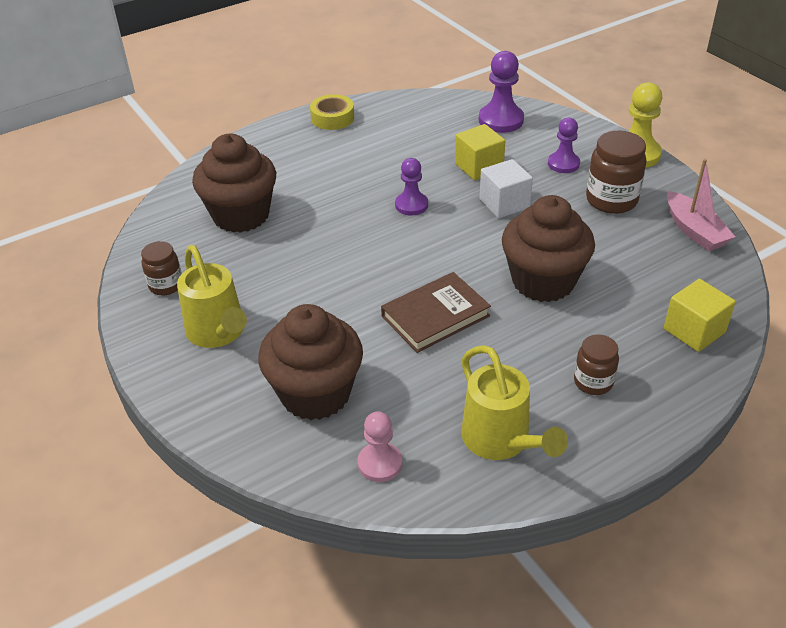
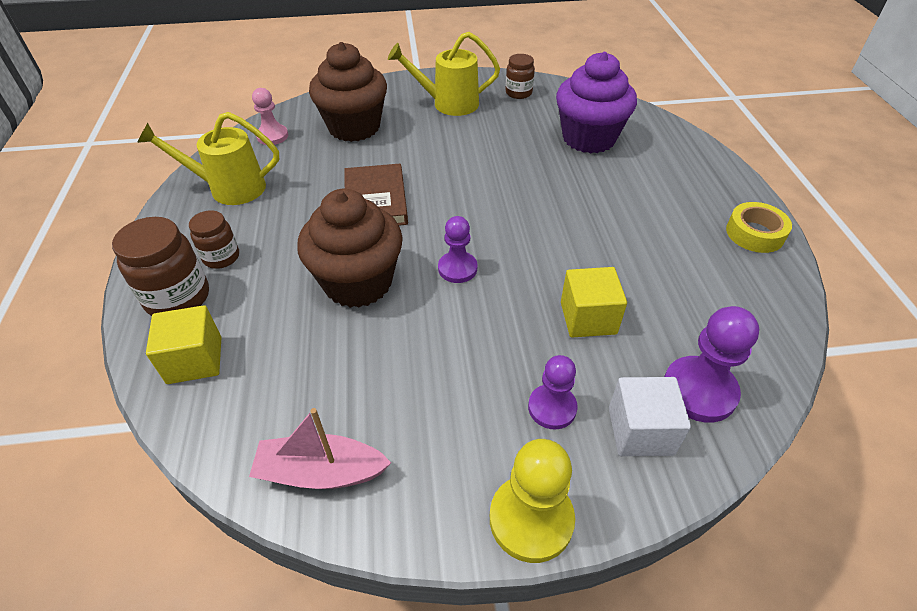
camera: 115 degrees right, 5 degrees up
(241, 215) = (589, 138): brown cupcake -> purple cupcake
(411, 205) = (543, 238): purple pawn -> purple pawn (457, 268)
(504, 204) = (500, 309): white cube -> white cube (640, 431)
(611, 200) = (442, 416): brown jar -> brown jar (178, 298)

